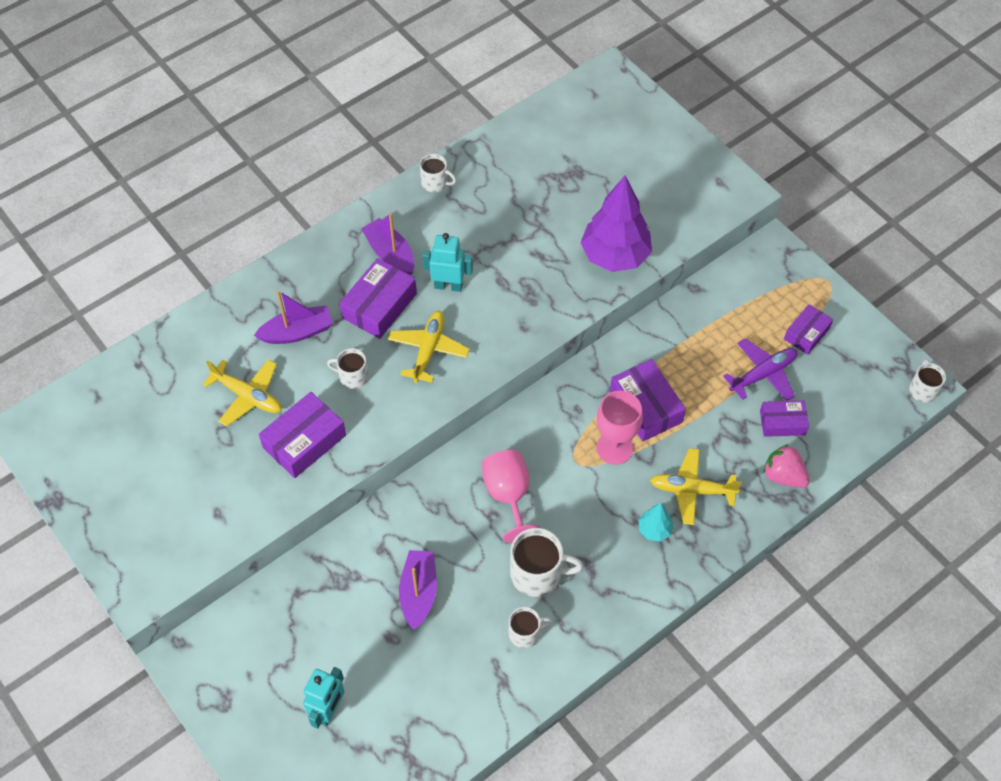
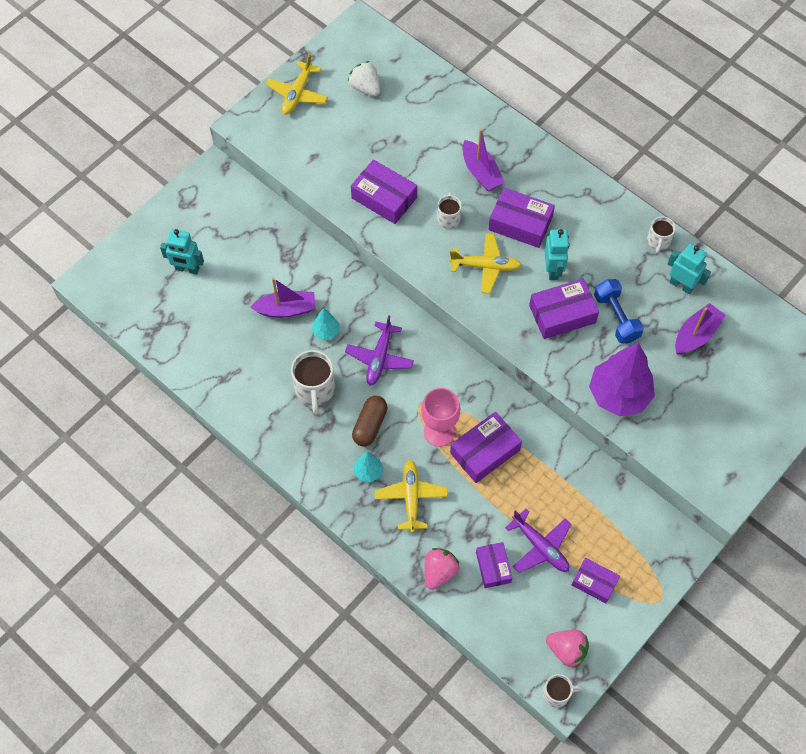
camera: 80 degrees right, 5 degrees up
(130, 437) = (365, 88): none -> white strawberry
(248, 396) = (416, 152): yellow plane -> yellow plane (297, 94)
(390, 254) = (574, 221): purple boat -> purple boat (696, 335)
(460, 550) = (326, 331): none -> turquoise tree
(494, 174) = (681, 285): none -> turquoise robot
(507, 288) = (562, 314): none -> purple box
(508, 495) = (379, 358): pink goblet -> purple plane
(521, 239) = (616, 317): none -> blue dumbbell
(525, 633) = (264, 388): white mug -> none
(595, 519) = (370, 425): none -> brown capsule
(877, 372) = (567, 650): none -> pink strawberry

